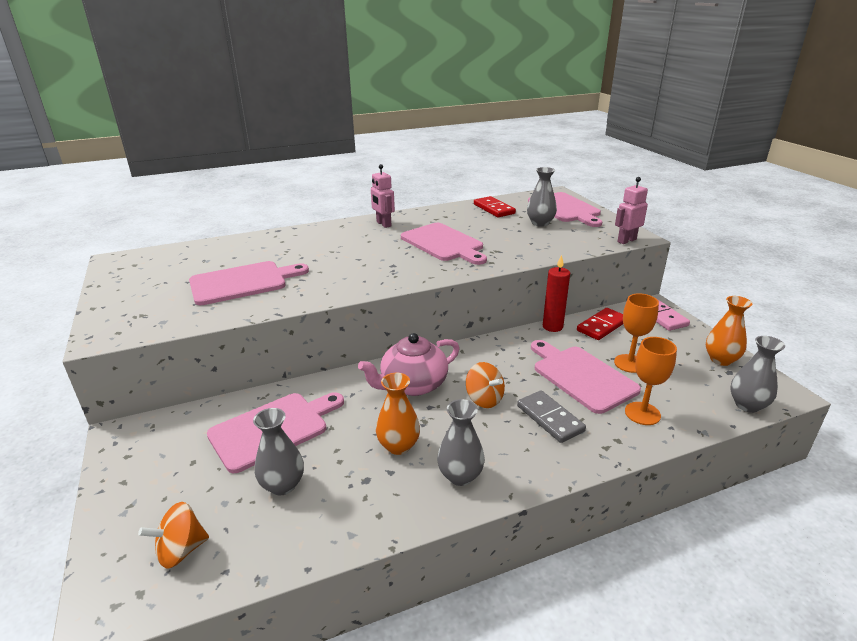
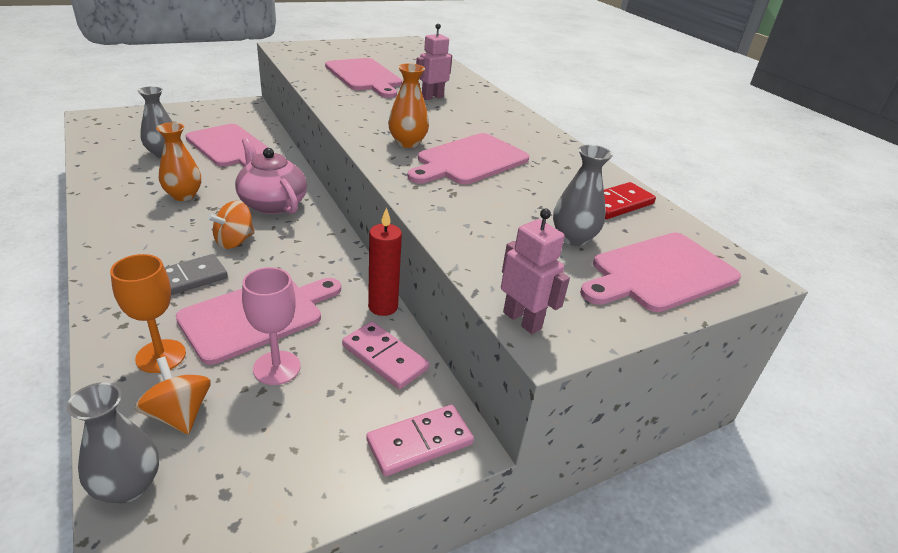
camera: 80 degrees right, 5 degrees up
(181, 550) = (123, 129): orange spinning top -> orange spinning top (179, 414)
(383, 224) = (522, 130): pink robot -> pink robot (432, 97)
(460, 476) = (128, 222): grey vase -> none
(602, 326) = (385, 357): red domino -> pink domino
(629, 363) = (277, 368): orange goblet -> pink goblet
(721, 359) = (264, 493): orange vase -> orange vase (407, 143)

